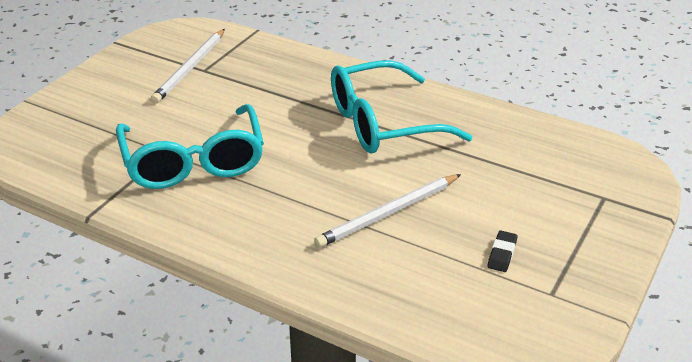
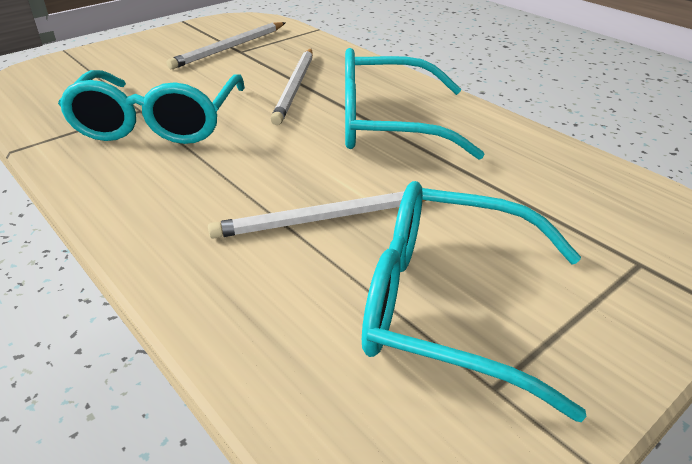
camera: 20 degrees right, 0 degrees up
(283, 102) = (295, 87): none -> white pencil
(502, 254) = (447, 306): black eraser -> turquoise glasses

